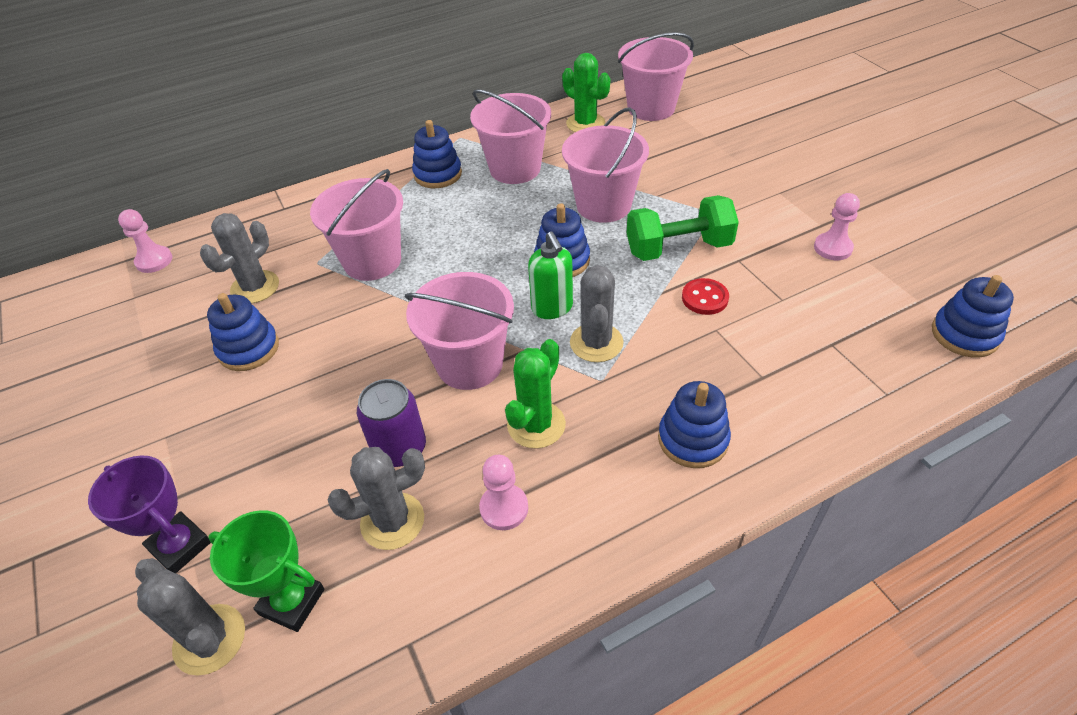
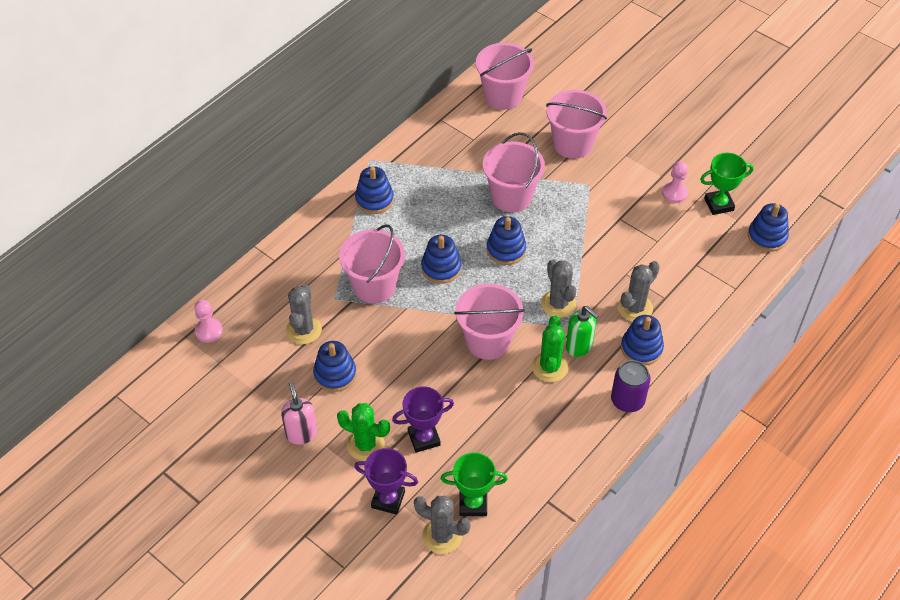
camera: 25 degrees left, 5 degrees up
(149, 410) = (301, 433): none -> pink soap dispenser
(295, 470) = (424, 438): none -> purple trophy
(392, 521) = (500, 446): grey cactus -> grey cactus (635, 308)
(399, 448) = (478, 406): purple can -> purple can (627, 400)
(466, 261) = (441, 268): none -> blue stacking toy
(504, 508) = (557, 419): pink pawn -> none
(515, 169) = (430, 180): pink bucket -> pink bucket (572, 144)
(552, 308) = (518, 287): green soap dispenser -> green soap dispenser (579, 346)
(585, 123) = (460, 123): green cactus -> green cactus (365, 445)
(678, 248) = (578, 219): green dumbbell -> none
(704, 298) = (610, 253): red button -> none
(897, 275) = (718, 204): none -> green trophy

